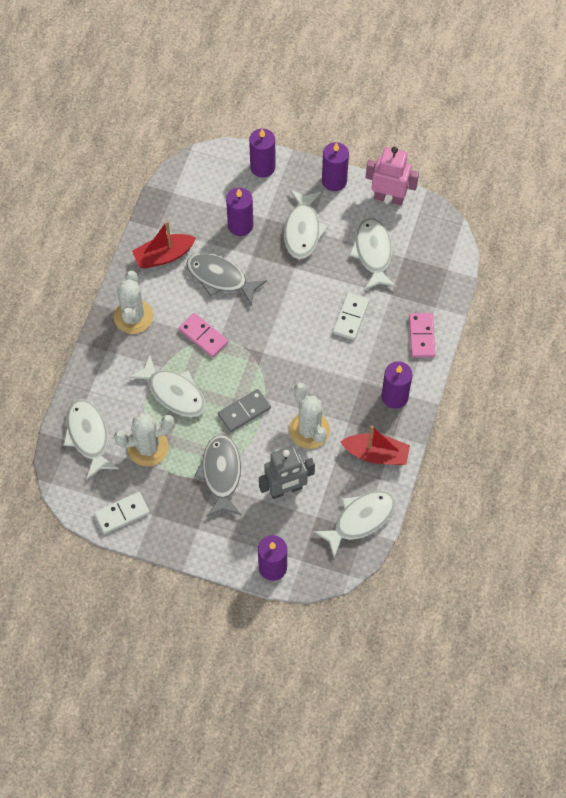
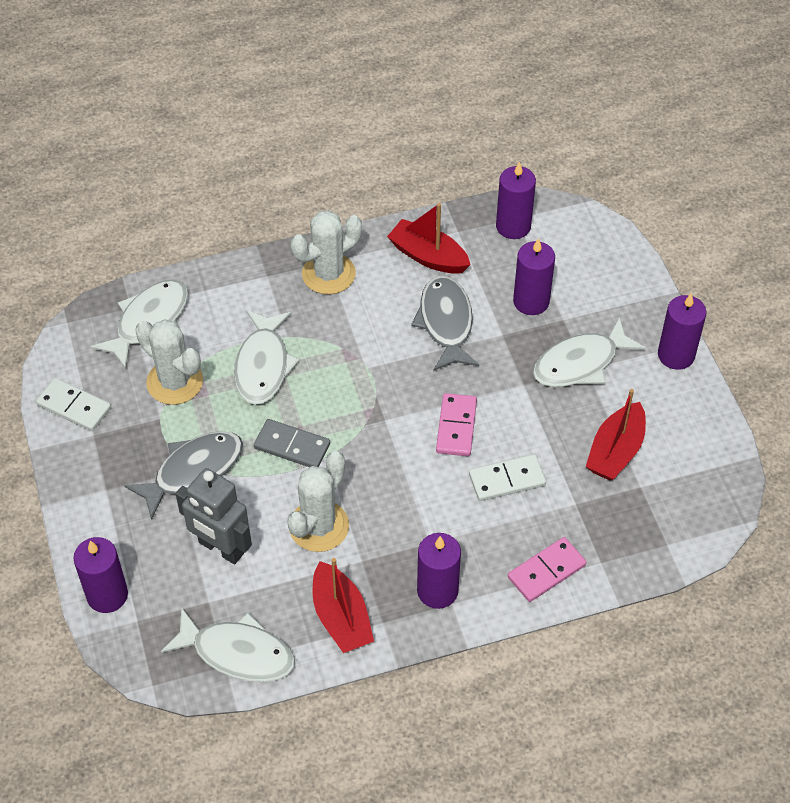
camera: 55 degrees right, 10 degrees down
(203, 336) = (357, 350): pink domino -> pink domino (456, 427)
(262, 167) = (626, 277): purple candle -> purple candle (513, 226)
(373, 253) = (615, 451): white fish -> red boat
(389, 197) = (707, 423): pink robot -> none

